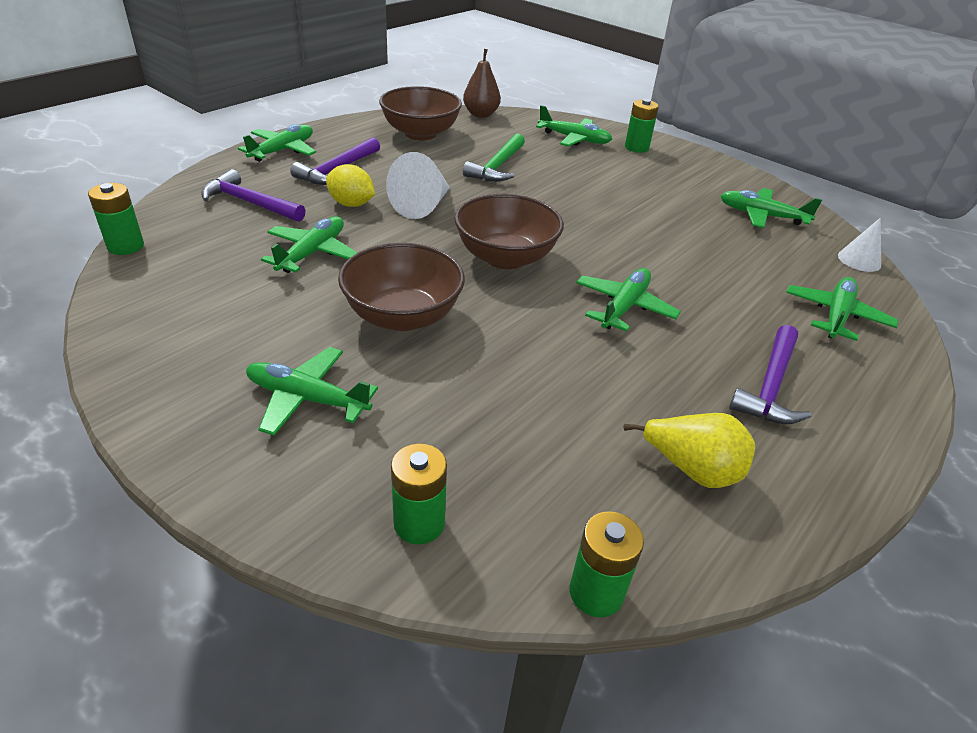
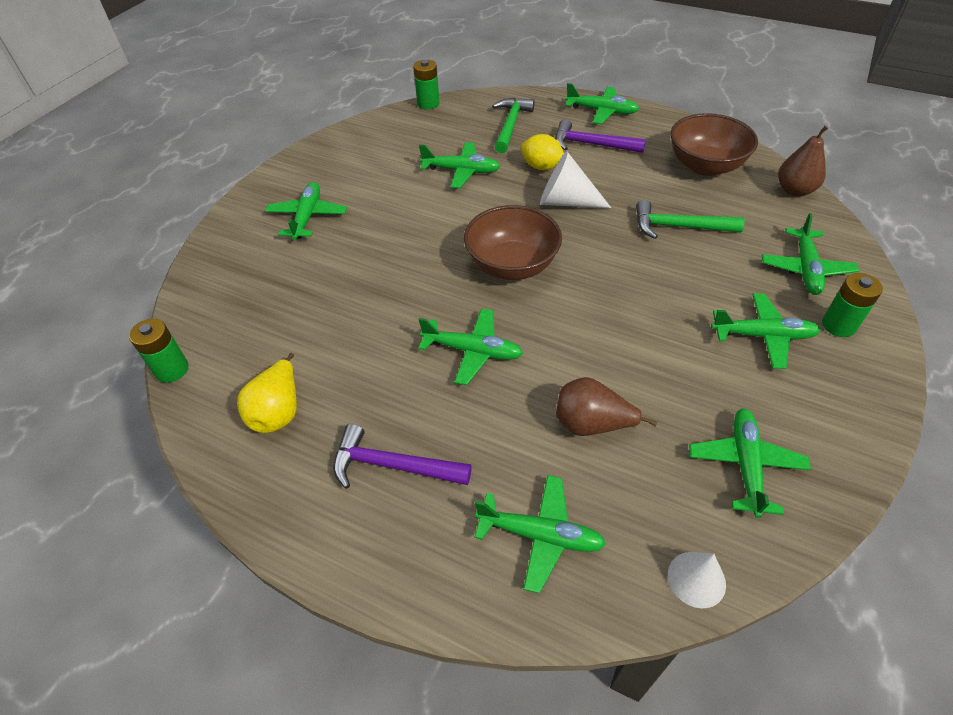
camera: 80 degrees right, 10 degrees up
(249, 203) = (510, 125): purple hammer -> green hammer
(351, 204) = (541, 167): yellow lemon -> yellow lemon turned 75 degrees counterclockwise
(403, 316) = (404, 231): brown bowl -> none
(419, 523) = (217, 286): green battery -> none
(640, 174) = (763, 336): none -> green plane
(722, 265) = (591, 424): none -> brown pear

